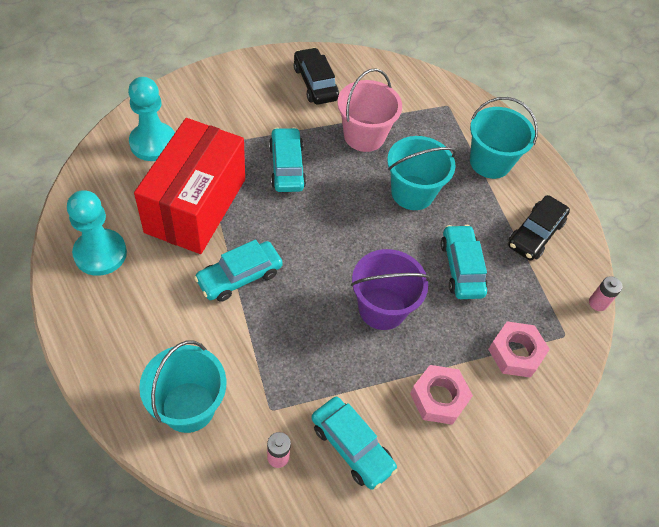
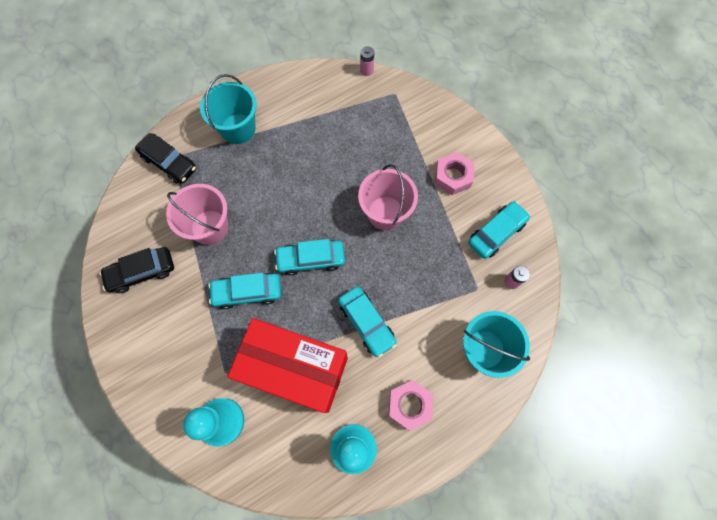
camera: 85 degrees left, 15 degrees up
(382, 308) = (385, 213): purple bucket -> pink bucket
(412, 192) = (273, 189): turquoise bucket -> none
(461, 268) = (344, 156): turquoise car -> turquoise car (311, 259)
(516, 353) = (412, 126): pink nut -> pink nut (409, 405)
(535, 234) = (309, 103): black car -> black car (169, 163)

